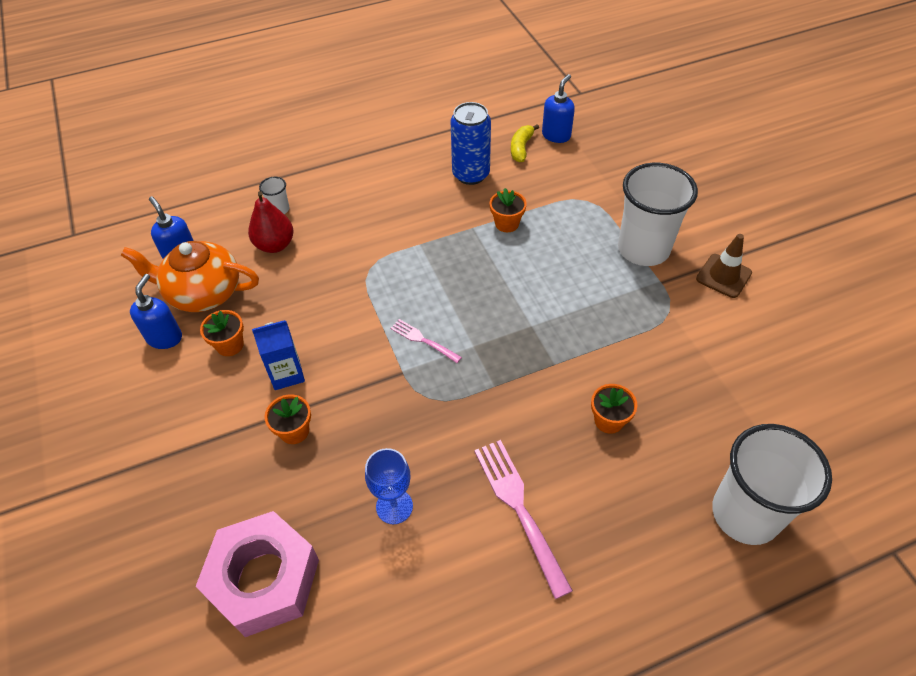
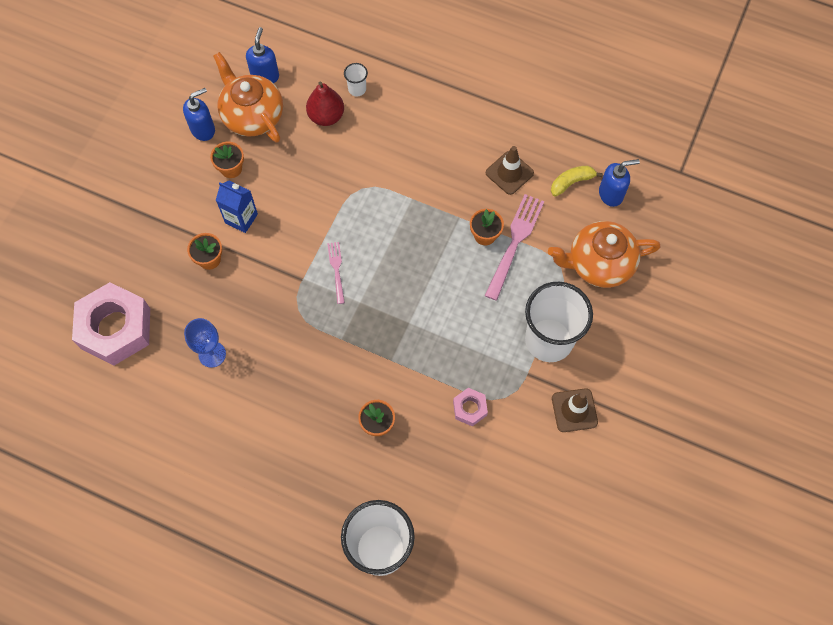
camera: 45 degrees right, 15 degrees up
(471, 174) = (509, 173): blue can -> brown traffic cone
(519, 509) = (270, 421): pink fork -> pink fork (515, 243)
(607, 178) = (599, 263): none -> orange teapot
(657, 342) = (470, 408): none -> pink nut

